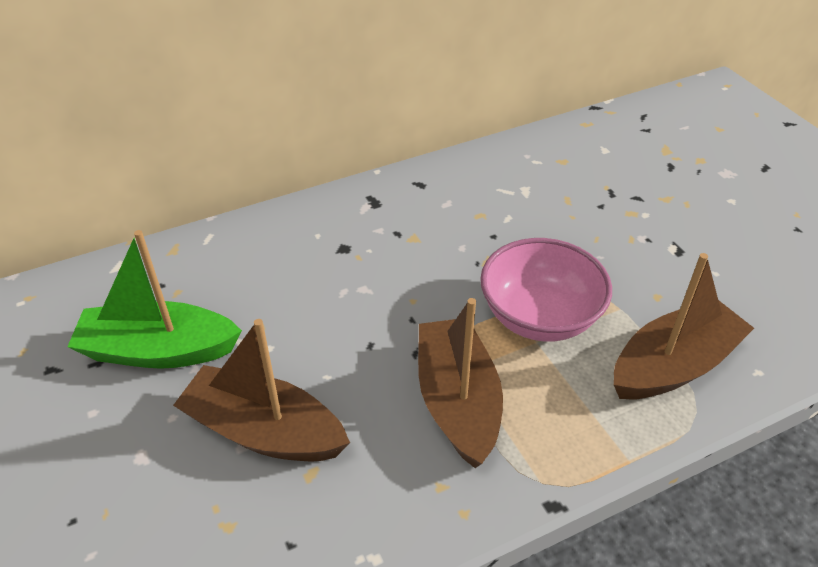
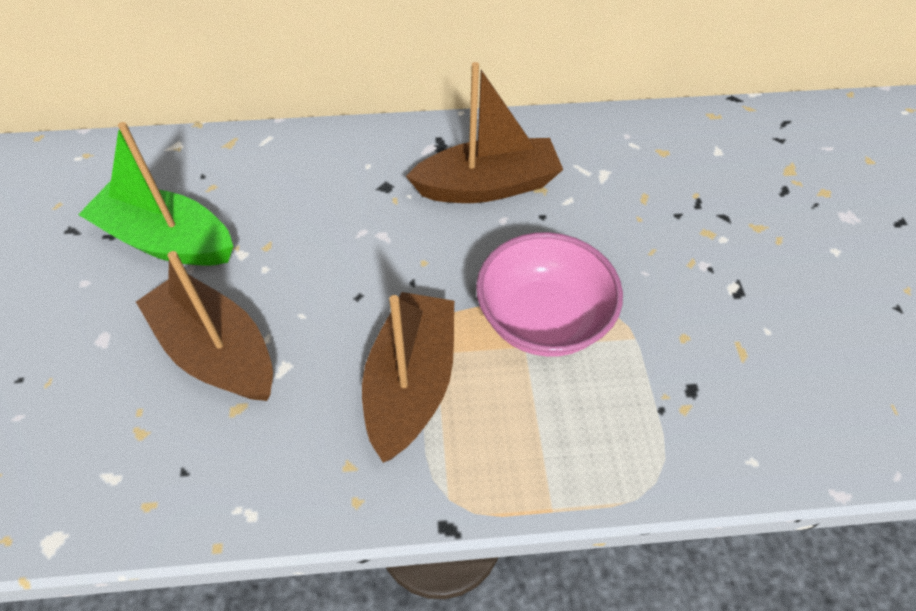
camera: 20 degrees right, 10 degrees up
(673, 365) = (658, 421): brown boat -> brown boat (488, 186)

